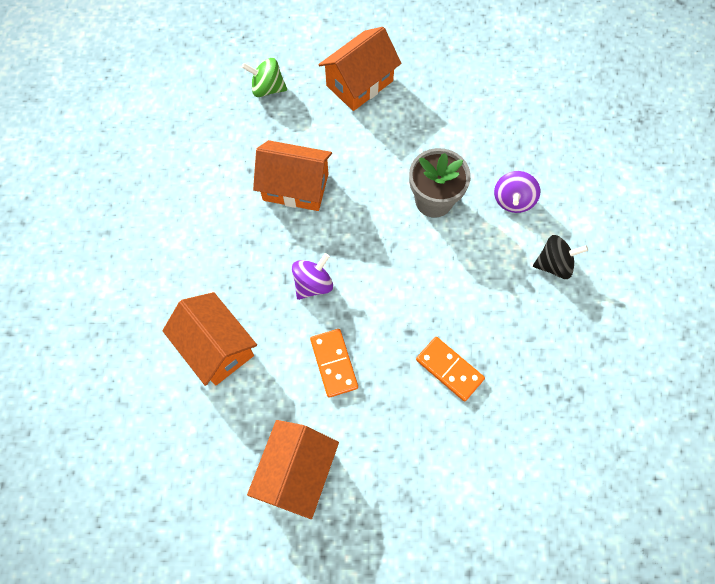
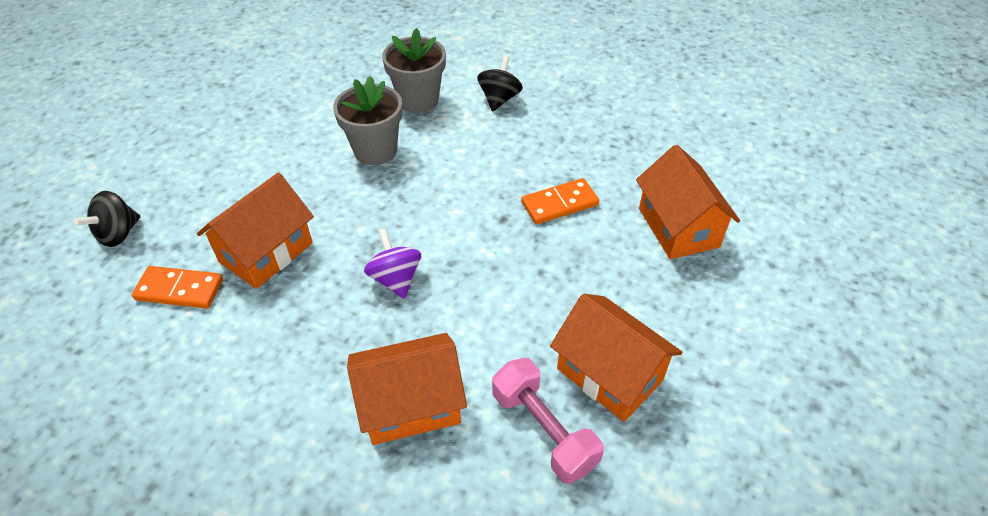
camera: 65 degrees left, 20 degrees down
(232, 442) = (544, 430): none -> pink dumbbell
(267, 88) = (118, 234): green spinning top -> black spinning top
(333, 363) = (500, 294): orange domino -> orange domino (179, 290)
(359, 83) = (195, 156): orange house -> orange house (678, 227)
(513, 200) = (418, 100): purple spinning top -> grey flower pot

